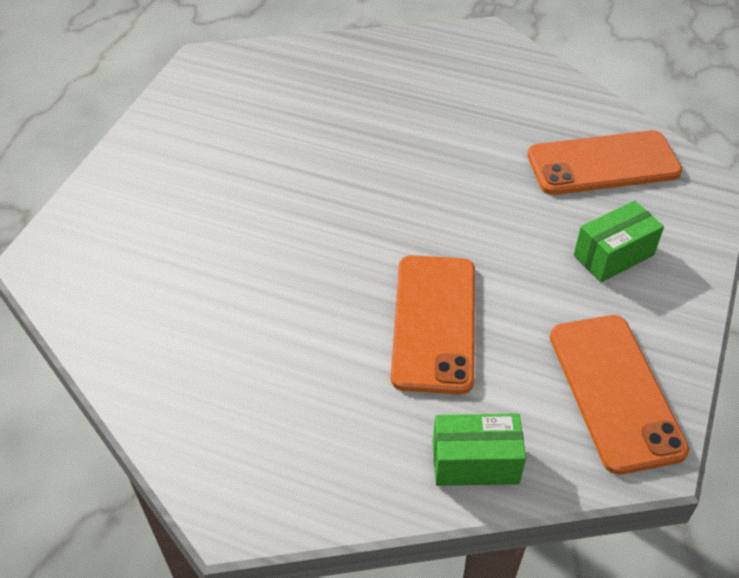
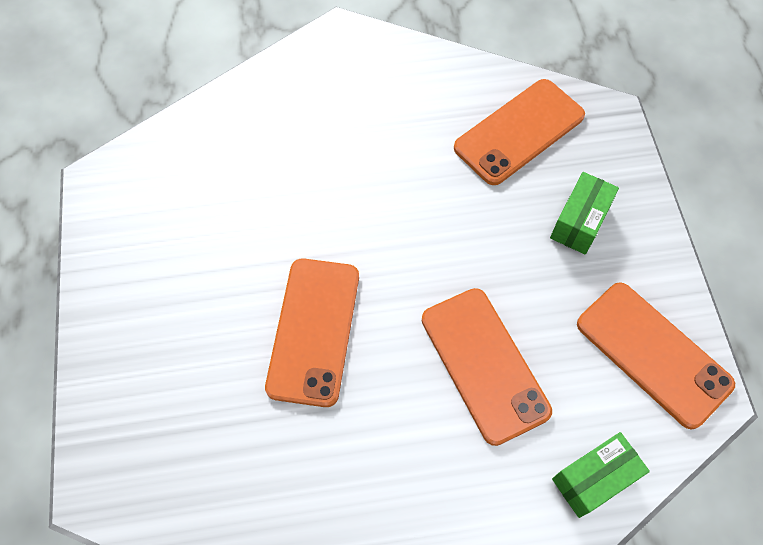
camera: 30 degrees left, 15 degrees up
(298, 230) = (314, 331): none -> orange phone

